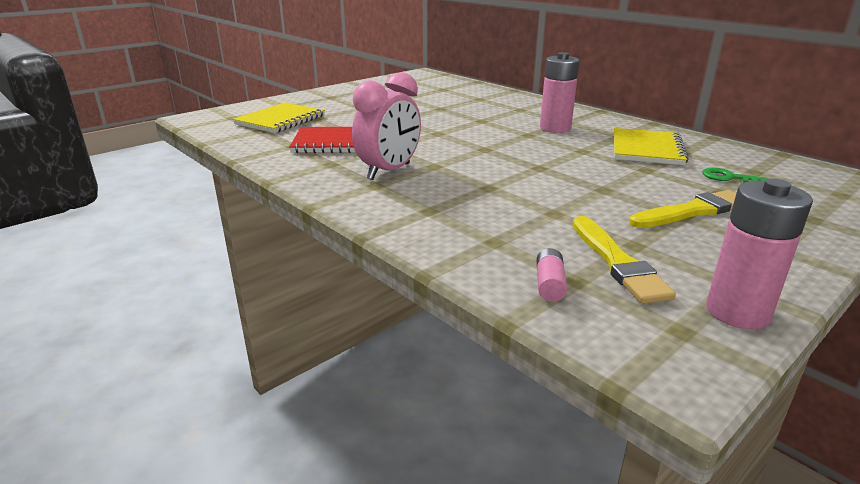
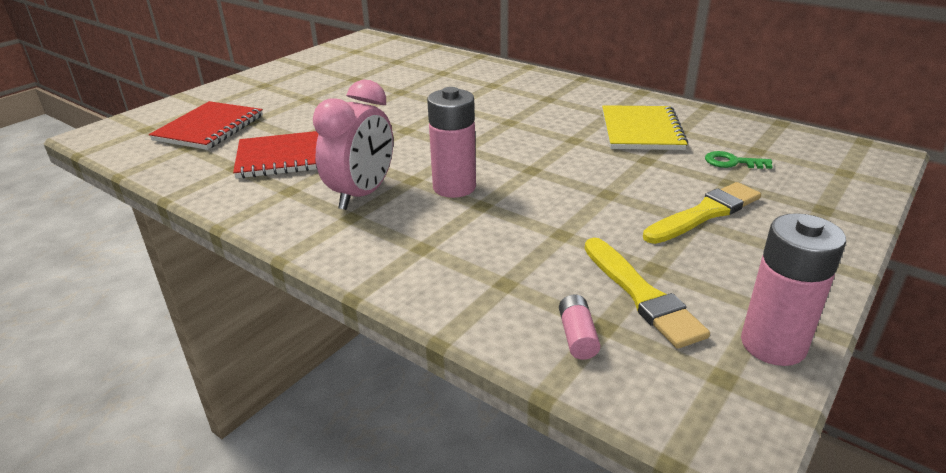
camera: 10 degrees left, 5 degrees up
(280, 120) = (209, 128): yellow notebook -> red notebook
(555, 128) = (537, 109): pink battery -> pink battery (454, 187)

